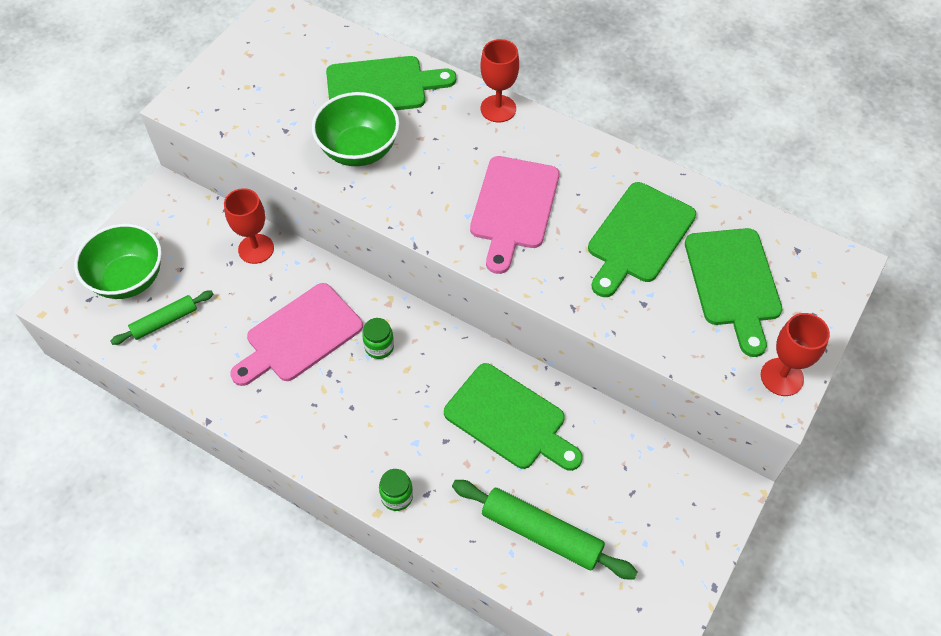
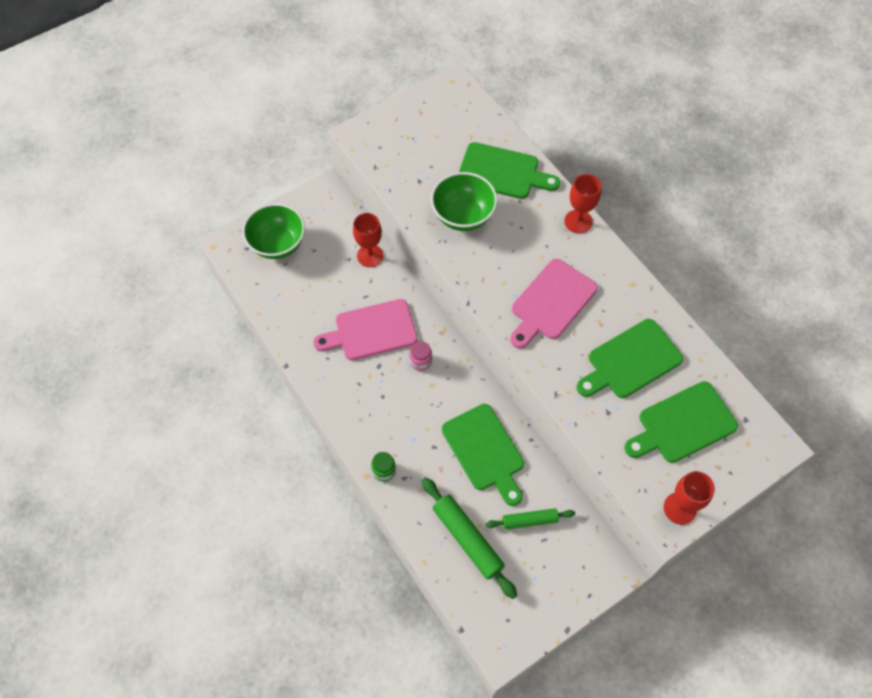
camera: 25 degrees right, 5 degrees up
(164, 321) = (288, 284): green rolling pin -> green rolling pin (529, 520)
(379, 347) = (421, 361): green jar -> pink jar
(733, 283) = (683, 424): green cutting board -> green cutting board turned 45 degrees clockwise

